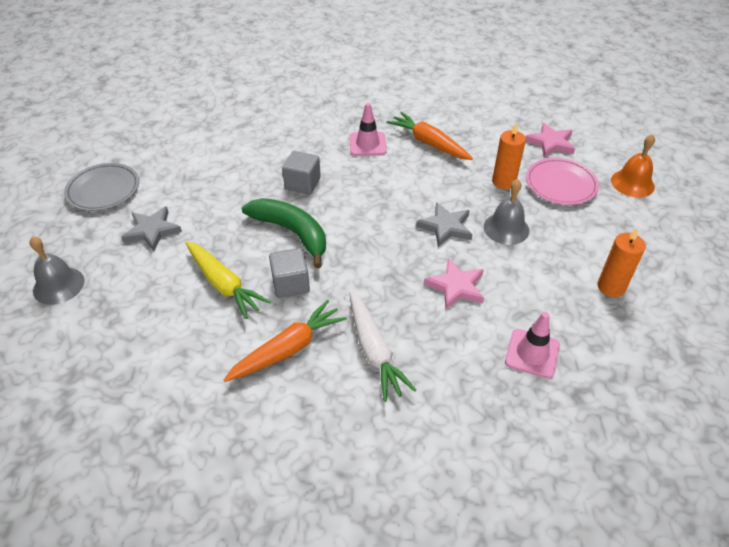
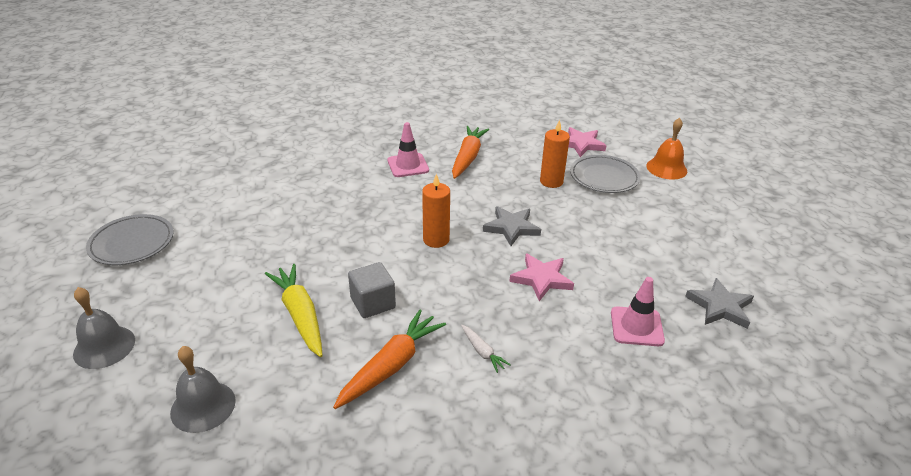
camera: 15 degrees left, 10 degrees down
(152, 231) = (201, 275): grey star -> grey star (720, 307)
(224, 284) = (300, 315): yellow carrot -> yellow carrot turned 150 degrees counterclockwise
(292, 233) = (358, 255): green banana -> none
(302, 184) = (353, 208): grey cube -> none
(374, 351) = (482, 352): white carrot -> white carrot, size x0.49
(429, 143) = (468, 157): orange carrot -> orange carrot turned 75 degrees clockwise
(506, 228) = (569, 221): grey bell -> grey bell (203, 406)
(560, 184) = (604, 177): pink plate -> grey plate
(611, 287) = (684, 257): orange candle -> orange candle (436, 240)

